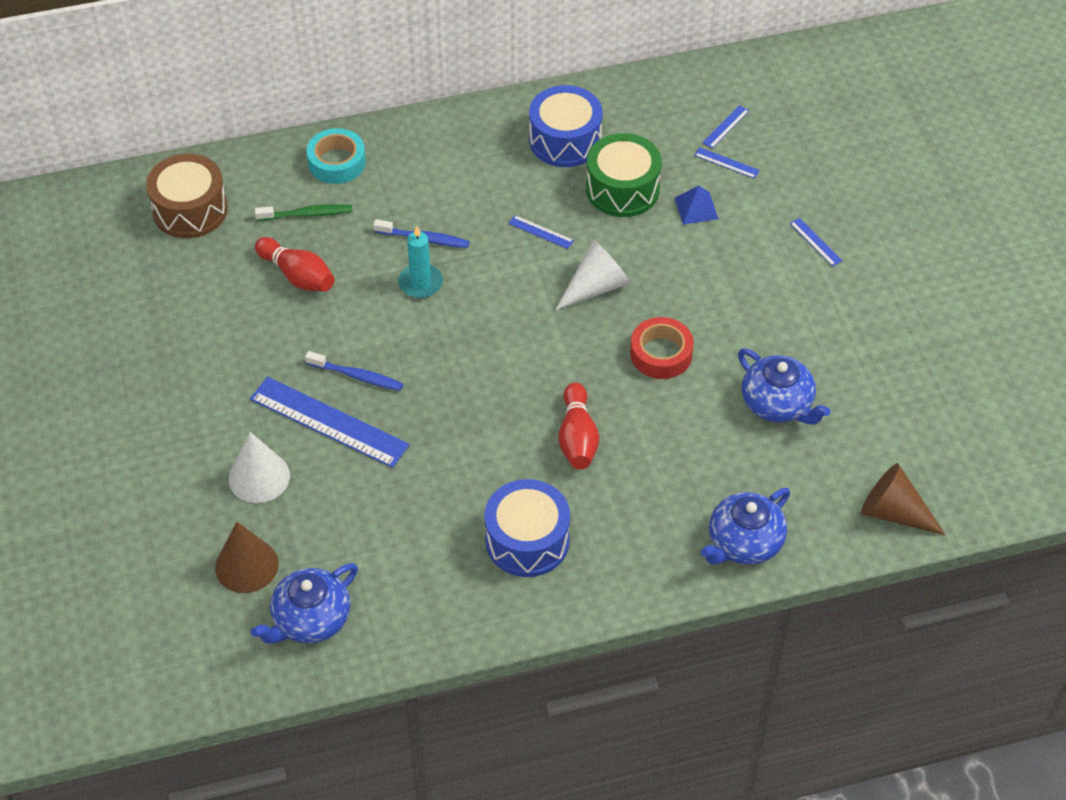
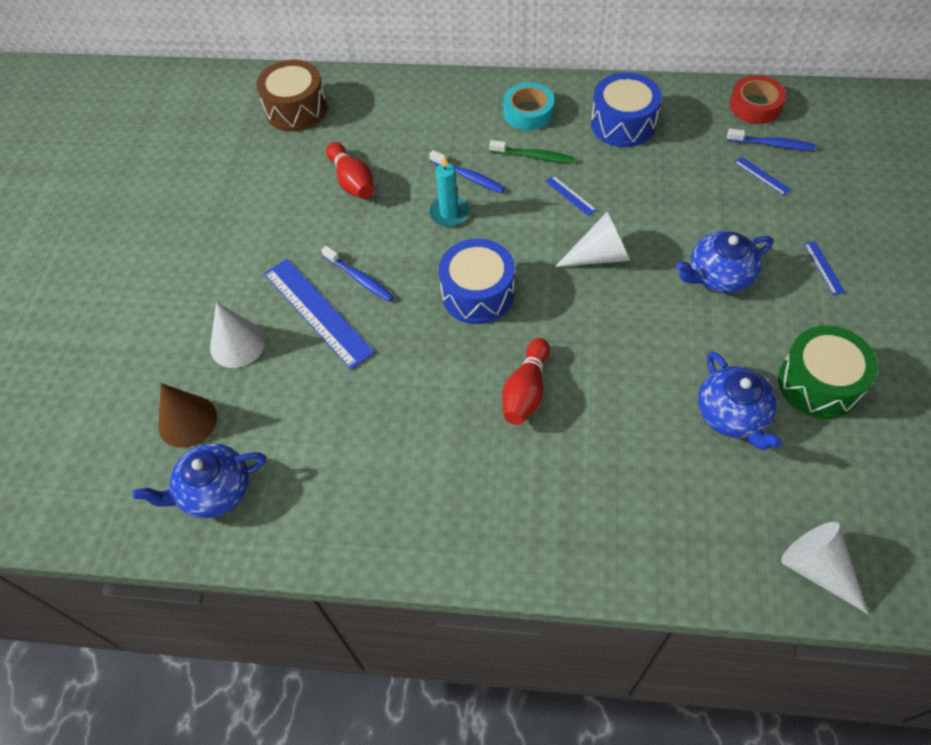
camera: 25 degrees right, 5 degrees up
(307, 214) = (383, 134): green toothbrush -> green toothbrush (534, 156)
(337, 162) = (426, 99): turquoise tape -> turquoise tape (528, 112)
(527, 540) = (438, 478): blue drum -> blue drum (478, 293)
(622, 189) = (657, 176): green drum -> green drum (819, 383)
(661, 354) = (636, 333): red tape -> red tape (755, 106)
(696, 208) = (719, 209): blue pyramid -> none
(725, 127) = (772, 144): blue ruler -> blue toothbrush
(744, 542) = (647, 549): blue teapot -> blue teapot (719, 275)
(894, 512) = (817, 569): brown cone -> white cone

